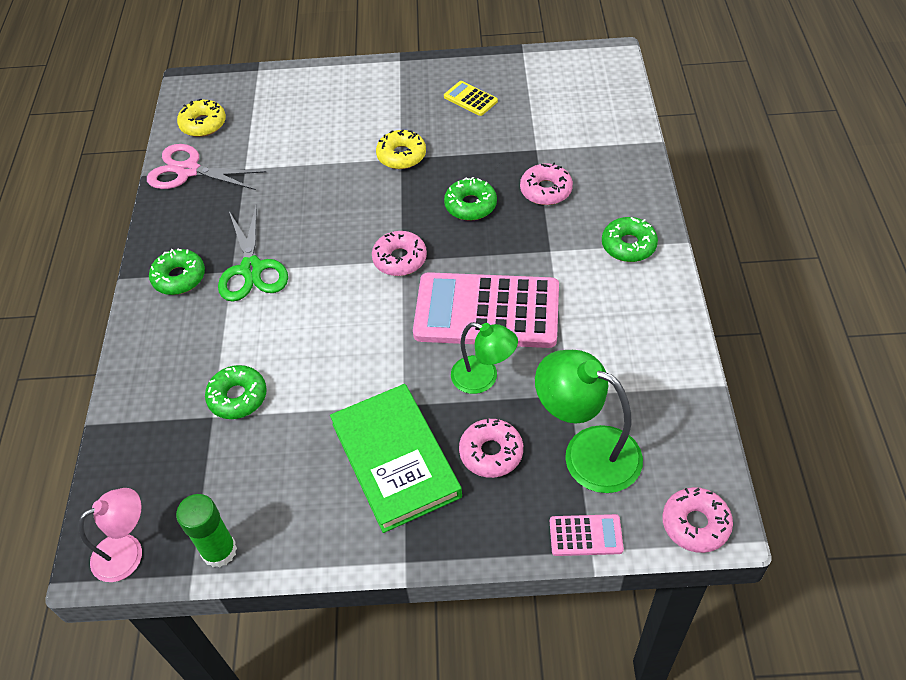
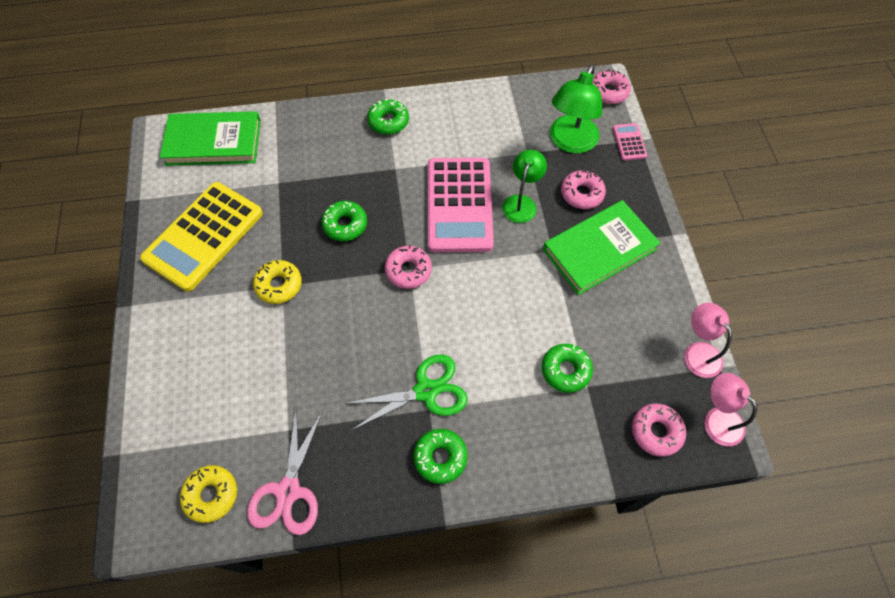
camera: 100 degrees left, 10 degrees up
(219, 551) = (697, 352): green glue stick -> pink lamp
(470, 99) = (204, 236): yellow calculator -> yellow calculator, size x2.38
(546, 190) = (328, 173): pink donut -> pink donut (656, 431)
(597, 96) = (213, 142): none -> green book

